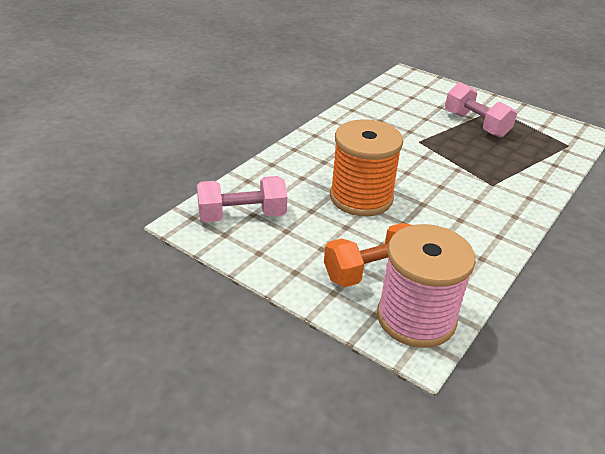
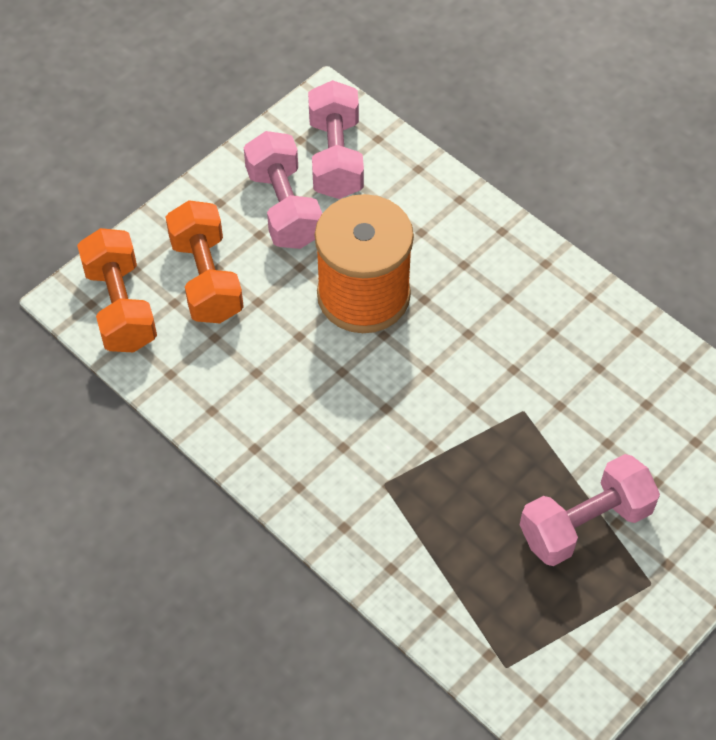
camera: 100 degrees right, 20 degrees up
(294, 237) = (284, 207): none -> pink dumbbell
(416, 318) = (121, 307): pink spool -> orange dumbbell

